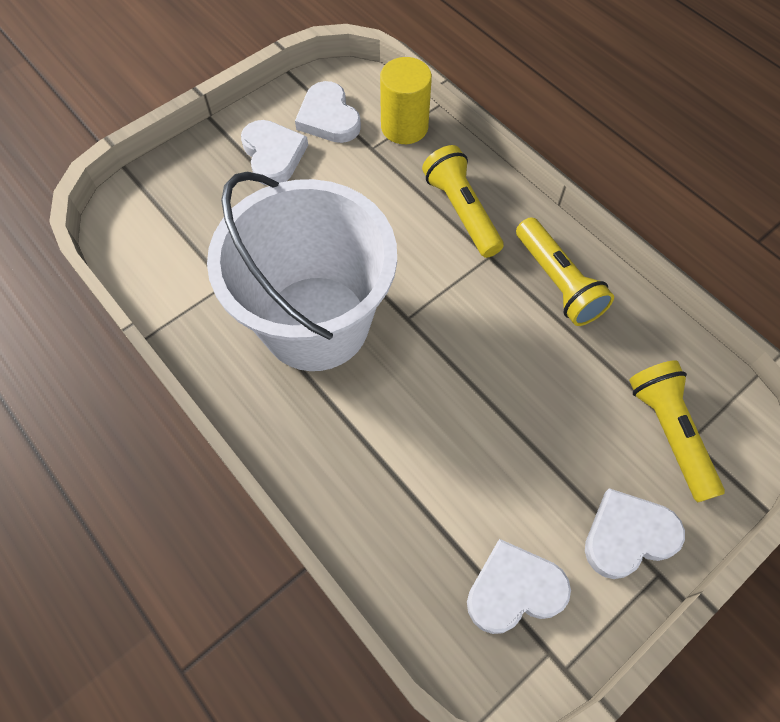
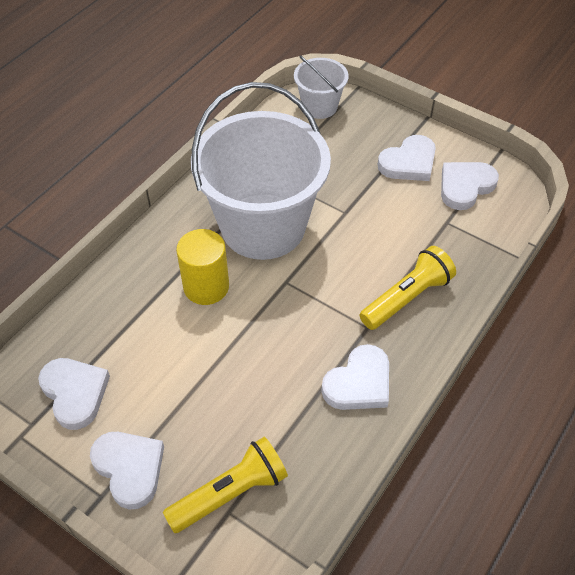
camera: 75 degrees right, 10 degrees down
(139, 215) = (319, 106): none -> white bucket
(404, 127) = (481, 239): yellow cylinder -> yellow cylinder (206, 286)
(557, 282) = (359, 383): yellow flashlight -> white heart

